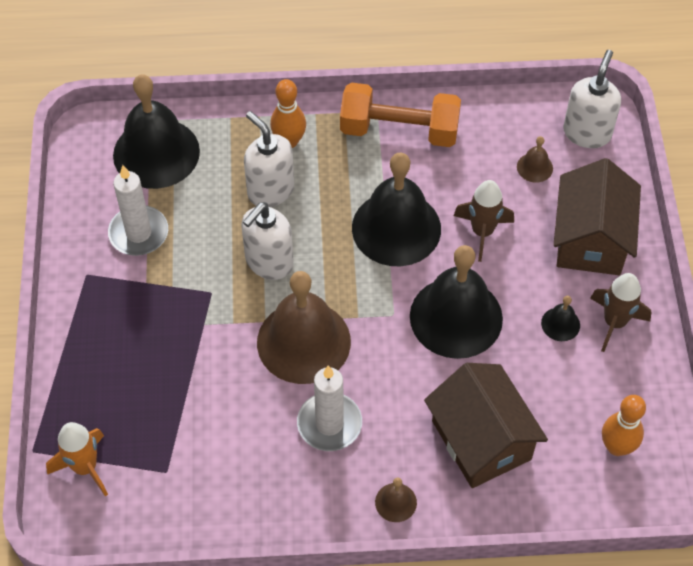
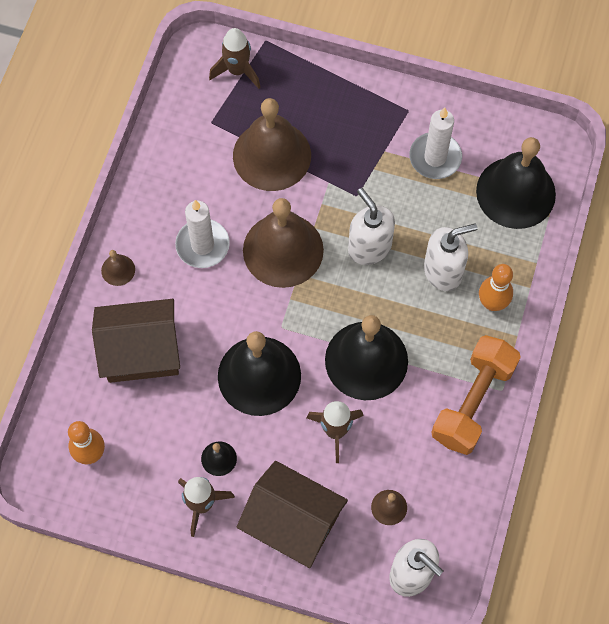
camera: 110 degrees right, 10 degrees up
(85, 467) = (237, 71): orange rocket -> brown rocket
(189, 391) = (272, 155): none -> brown bell

